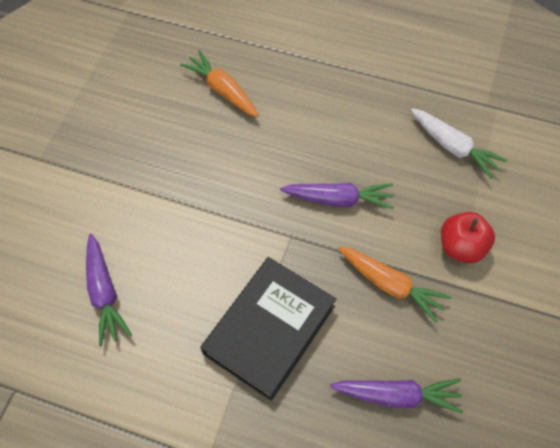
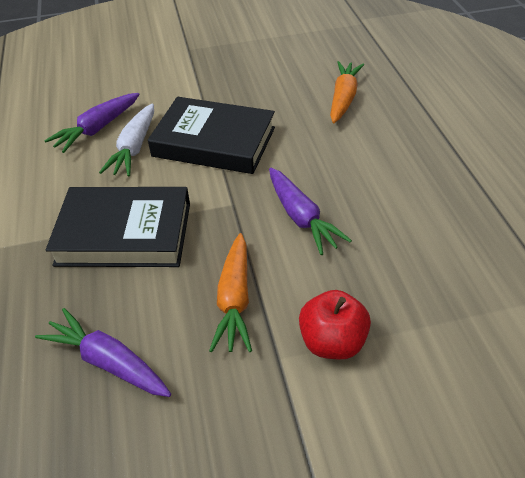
camera: 60 degrees right, 15 degrees down
(203, 210) = (214, 142): none -> black book
(397, 395) = (108, 362): purple carrot -> purple carrot turned 150 degrees clockwise
(453, 147) = (458, 278): white carrot -> white carrot (134, 148)

